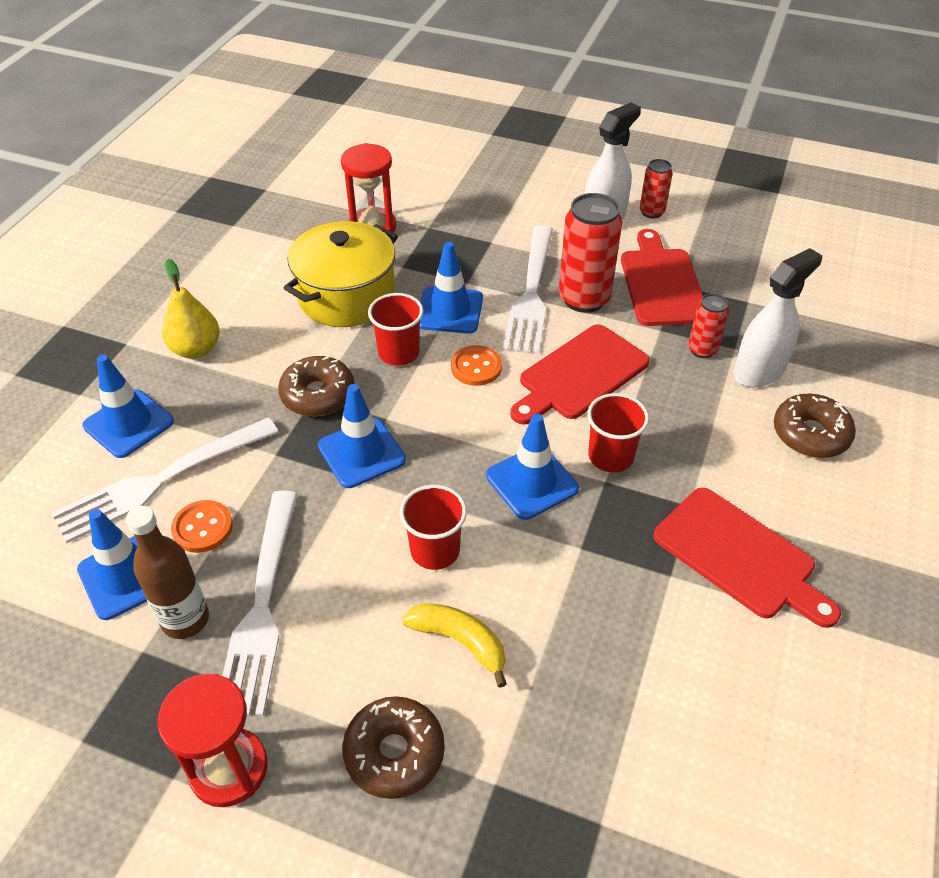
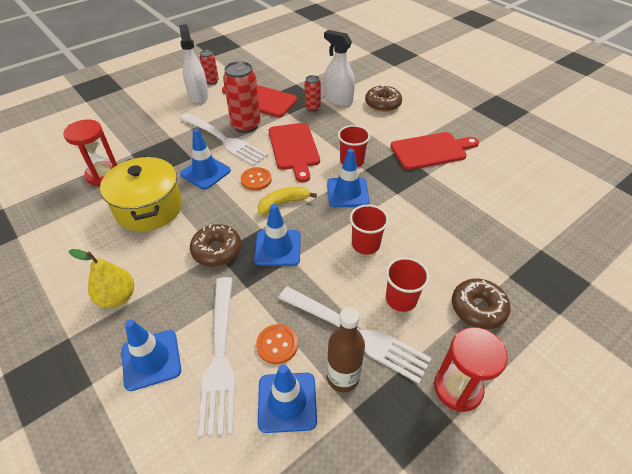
camera: 60 degrees left, 0 degrees up
(399, 353) = (217, 204): red cup -> red cup (401, 299)
(460, 641) = (426, 257): yellow banana -> yellow banana (283, 203)
(759, 371) = (338, 100): white spray bottle -> white spray bottle turned 45 degrees counterclockwise

